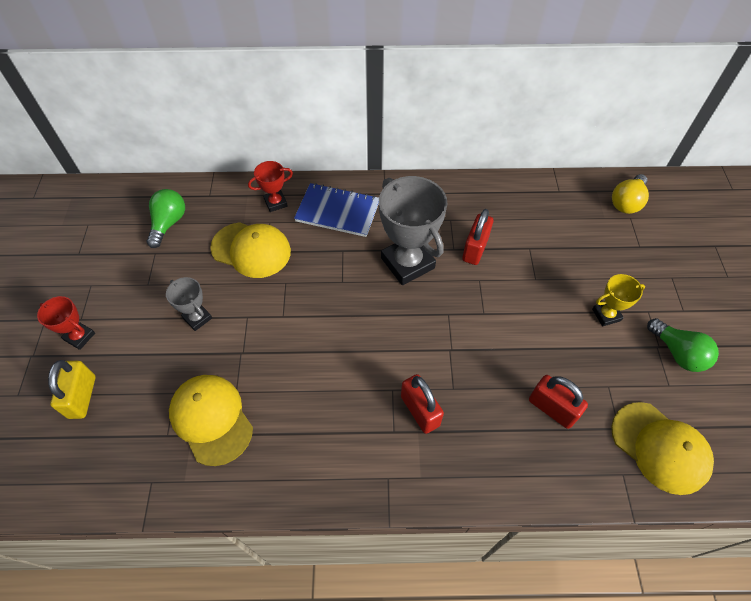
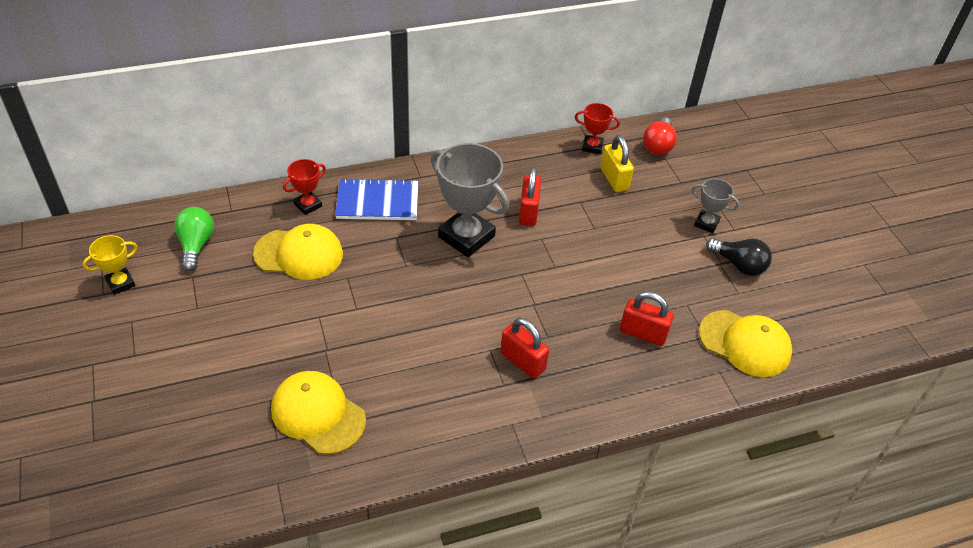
camera: 20 degrees left, 10 degrees down
(79, 337) = (141, 371): red trophy -> red trophy (592, 147)
(82, 397) = (169, 425): yellow padlock -> yellow padlock (614, 179)
(197, 318) = (266, 328): grey trophy -> grey trophy (706, 223)
(606, 315) = (668, 246): yellow trophy -> yellow trophy (120, 283)
(626, 202) = (658, 145): yellow light bulb -> red light bulb
(678, 353) = (739, 265): green light bulb -> black light bulb

